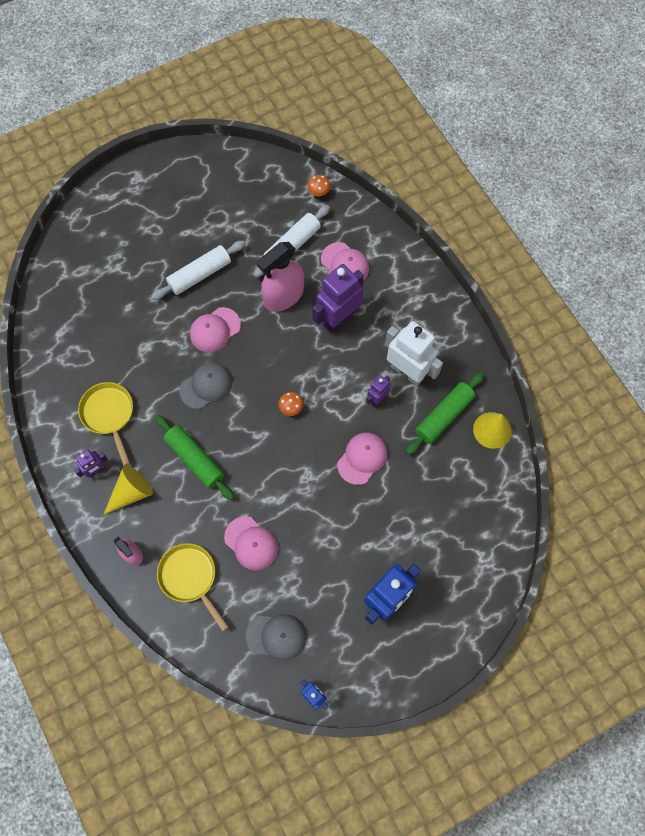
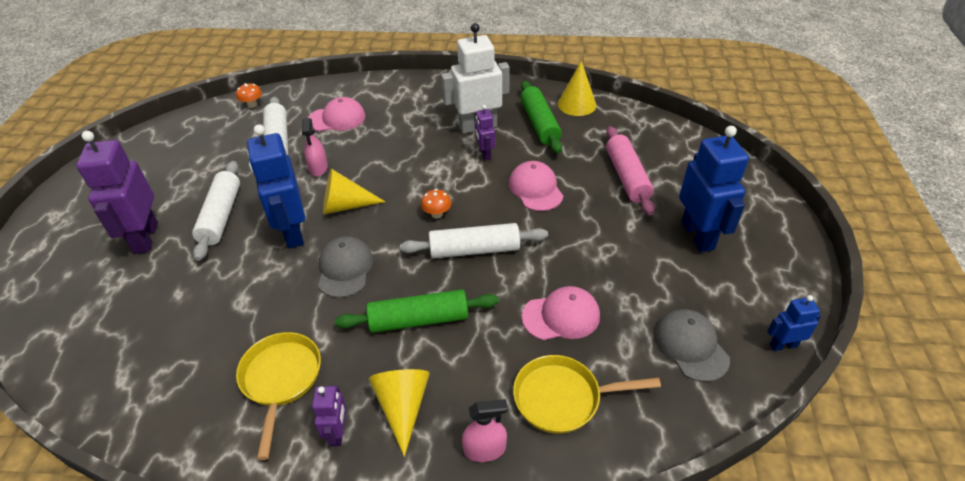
camera: 55 degrees left, 25 degrees down
(109, 414) = (281, 379): yellow pan -> yellow pan turned 75 degrees clockwise
(215, 330) = (292, 232): pink cap -> blue robot
(260, 343) = (345, 205): none -> yellow cone
(274, 454) = (474, 250): none -> white rolling pin
(276, 636) = (691, 346): grey cap -> grey cap turned 60 degrees counterclockwise
(283, 296) = (318, 168): pink spray bottle -> pink spray bottle, size x0.53
(338, 318) = (382, 144): purple robot -> purple robot (145, 238)
(421, 517) = (627, 177): none -> pink rolling pin

